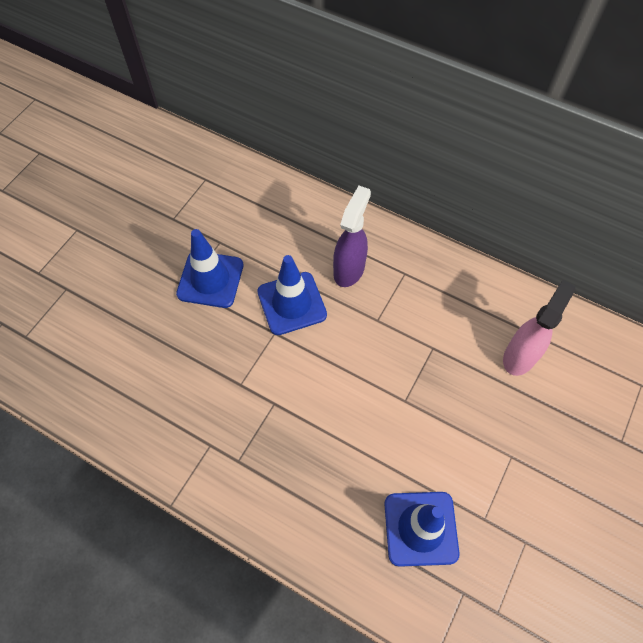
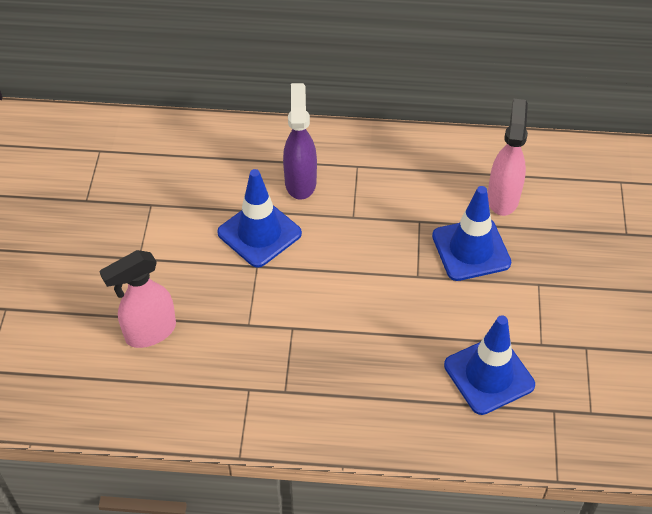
camera: 25 degrees left, 10 degrees down
(160, 357) = (149, 332): none -> pink spray bottle
(210, 279) = (161, 242): blue traffic cone -> blue traffic cone (471, 249)

